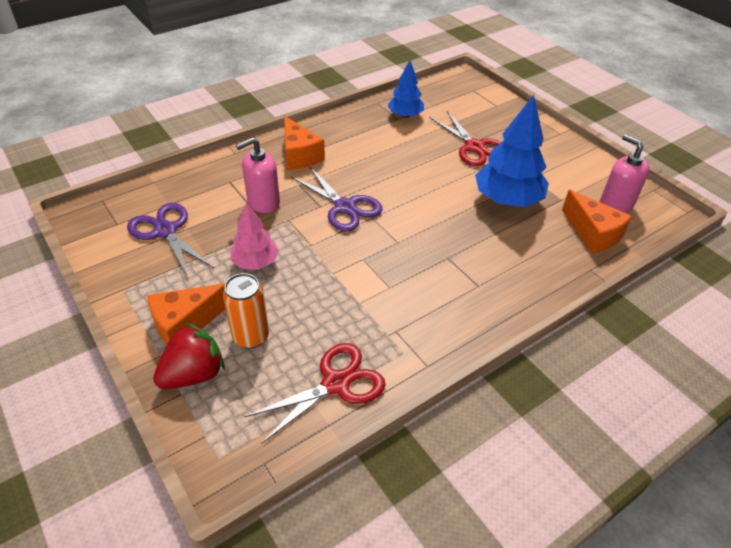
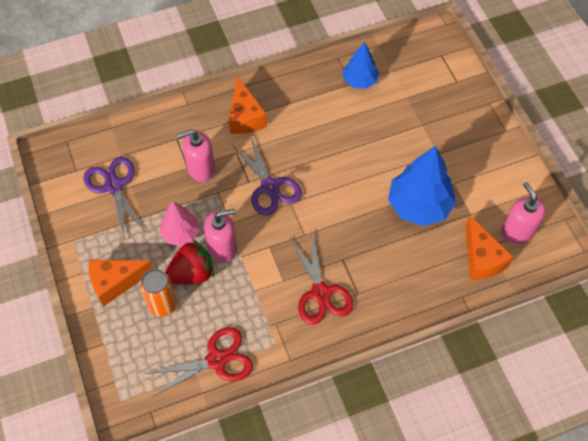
camera: 15 degrees right, 15 degrees up
(193, 374) = (115, 329): red strawberry -> red strawberry (192, 273)
(309, 268) = (222, 248): none -> pink soap dispenser
(474, 147) = (413, 134): red scissors -> red scissors (320, 293)

